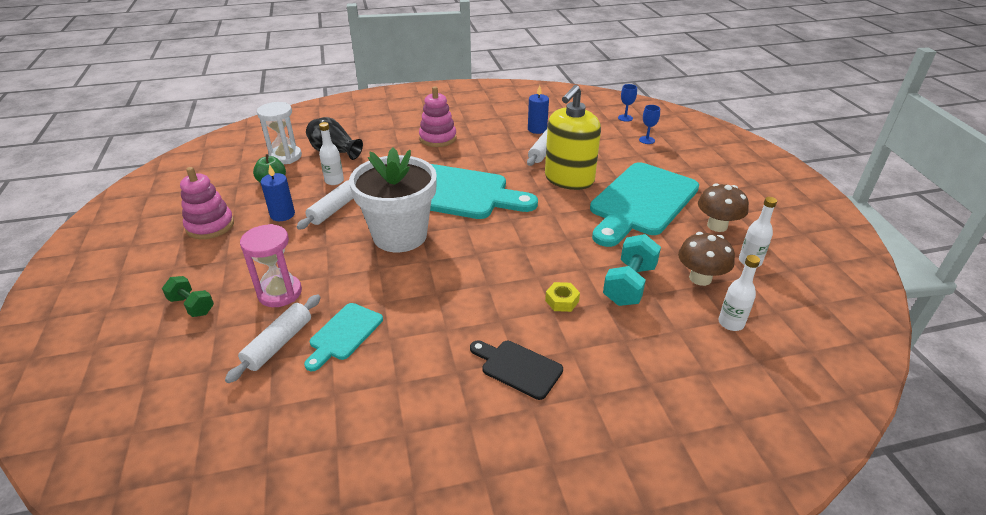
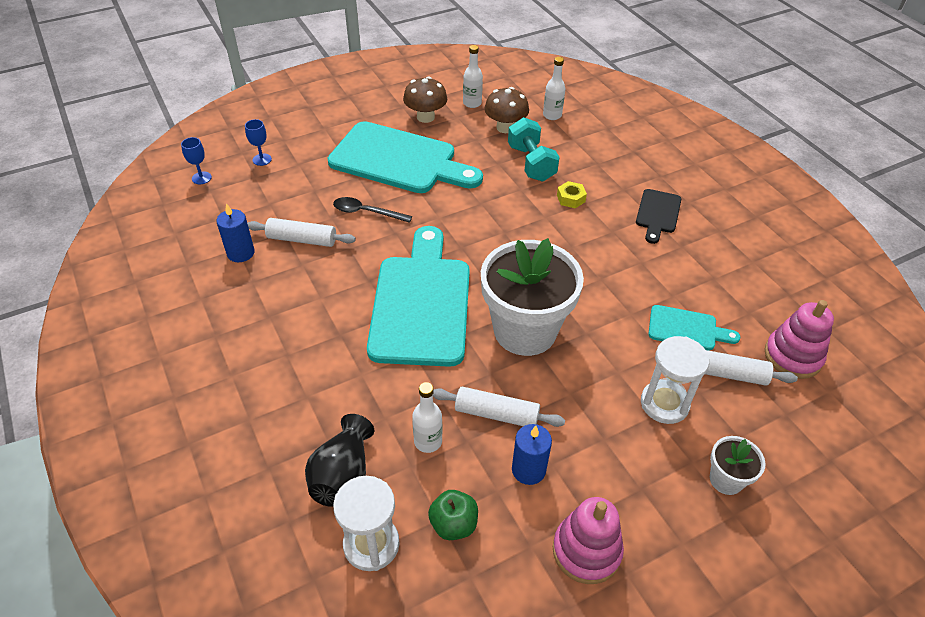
camera: 105 degrees left, 10 degrees up
(192, 306) = (726, 479): green dumbbell -> white flower pot
(280, 293) = (664, 404): pink hourglass -> white hourglass
(438, 138) = (279, 353): pink stacking toy -> pink stacking toy (792, 356)
(569, 179) = (366, 212): yellow soap dispenser -> black spoon
(629, 284) = (531, 163): turquoise dumbbell -> turquoise dumbbell turned 60 degrees clockwise

